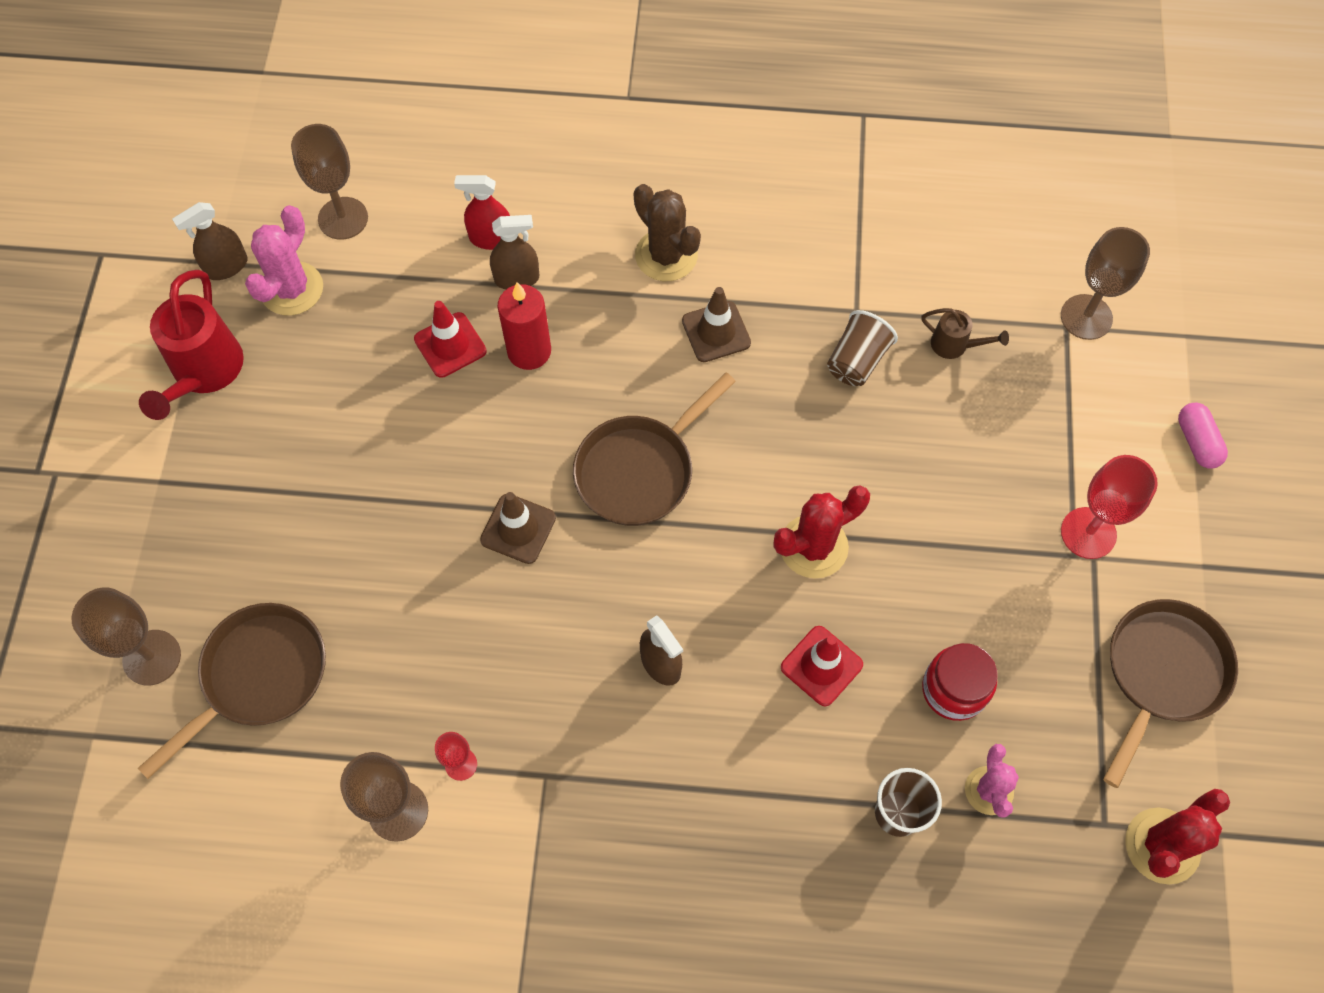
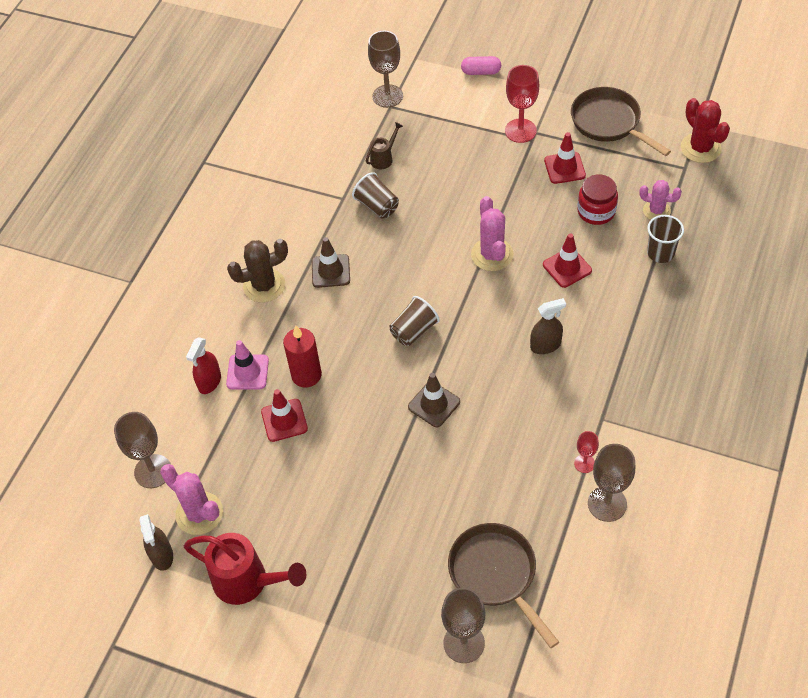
camera: 70 degrees left, 10 degrees down
(517, 278) = (247, 372): brown spray bottle -> pink traffic cone
(640, 470) = (414, 331): brown pan -> brown cup
(813, 546) = (492, 254): red cactus -> pink cactus
(1031, 620) = (564, 168): none -> red traffic cone

